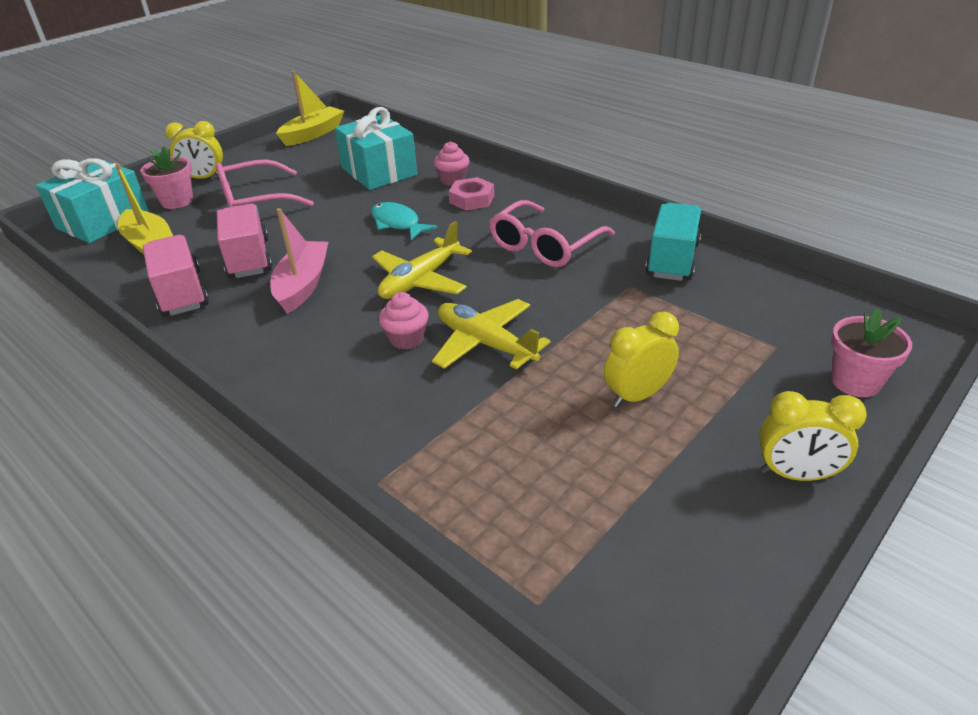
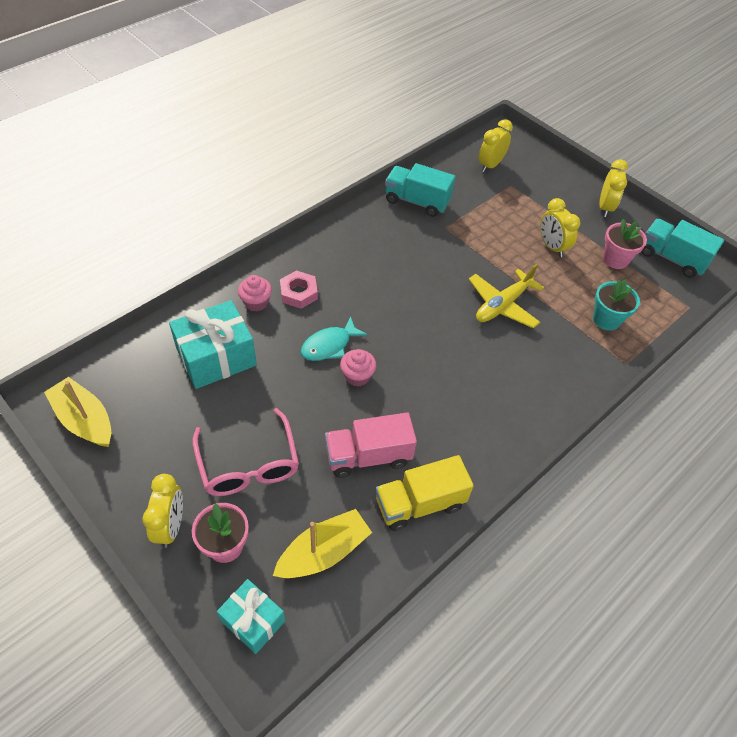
camera: 90 degrees left, 15 degrees up
(103, 221) = (253, 621): turquoise gift -> turquoise gift, size x0.61
(182, 293) = (419, 504): pink truck -> yellow truck
(303, 285) = (418, 411): pink boat -> none
(406, 338) = (495, 346): pink cupcake -> pink cupcake (357, 376)
(420, 280) = (423, 334): yellow plane -> none
(476, 461) = (606, 319): none -> turquoise flower pot
(544, 246) = (386, 259): pink glasses -> none
(684, 586) = (672, 258): none -> turquoise truck
(814, 323) = (490, 165): none -> yellow clock
(855, 381) = (540, 168): pink flower pot -> pink flower pot (615, 259)

